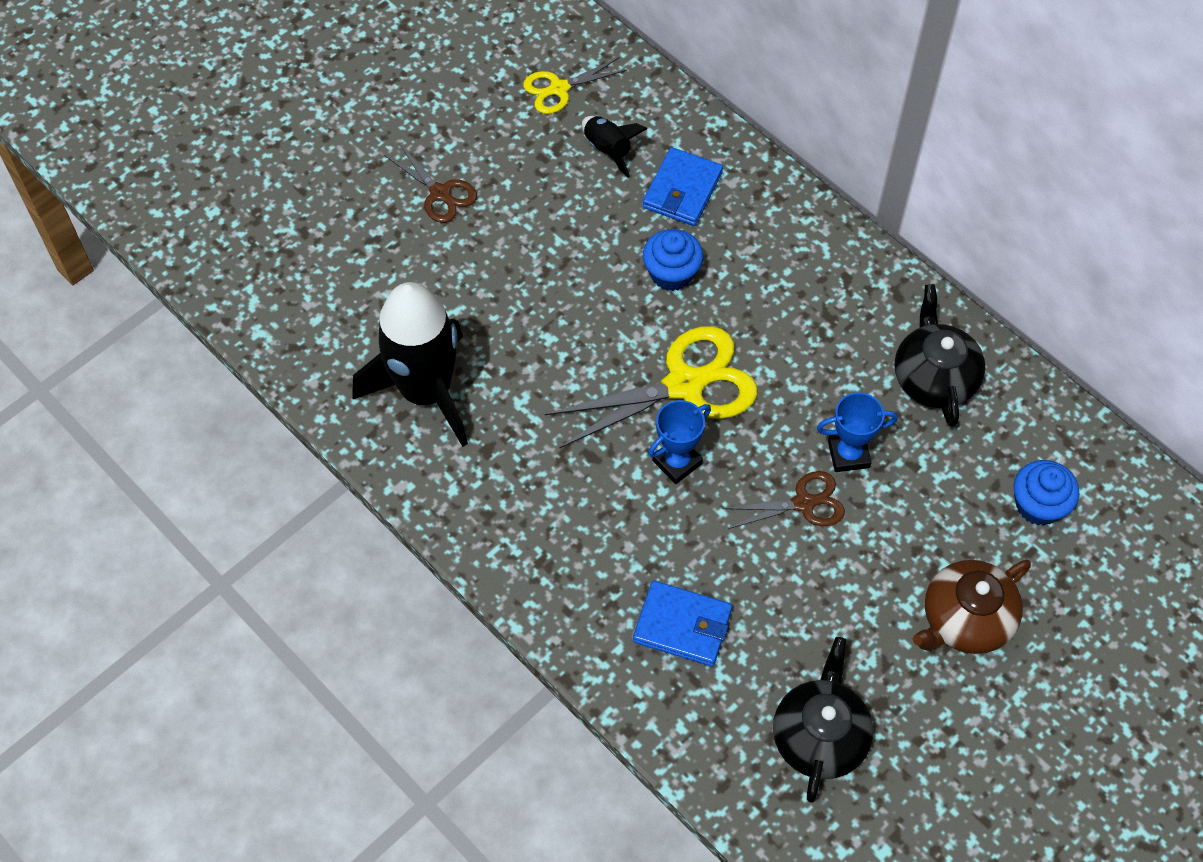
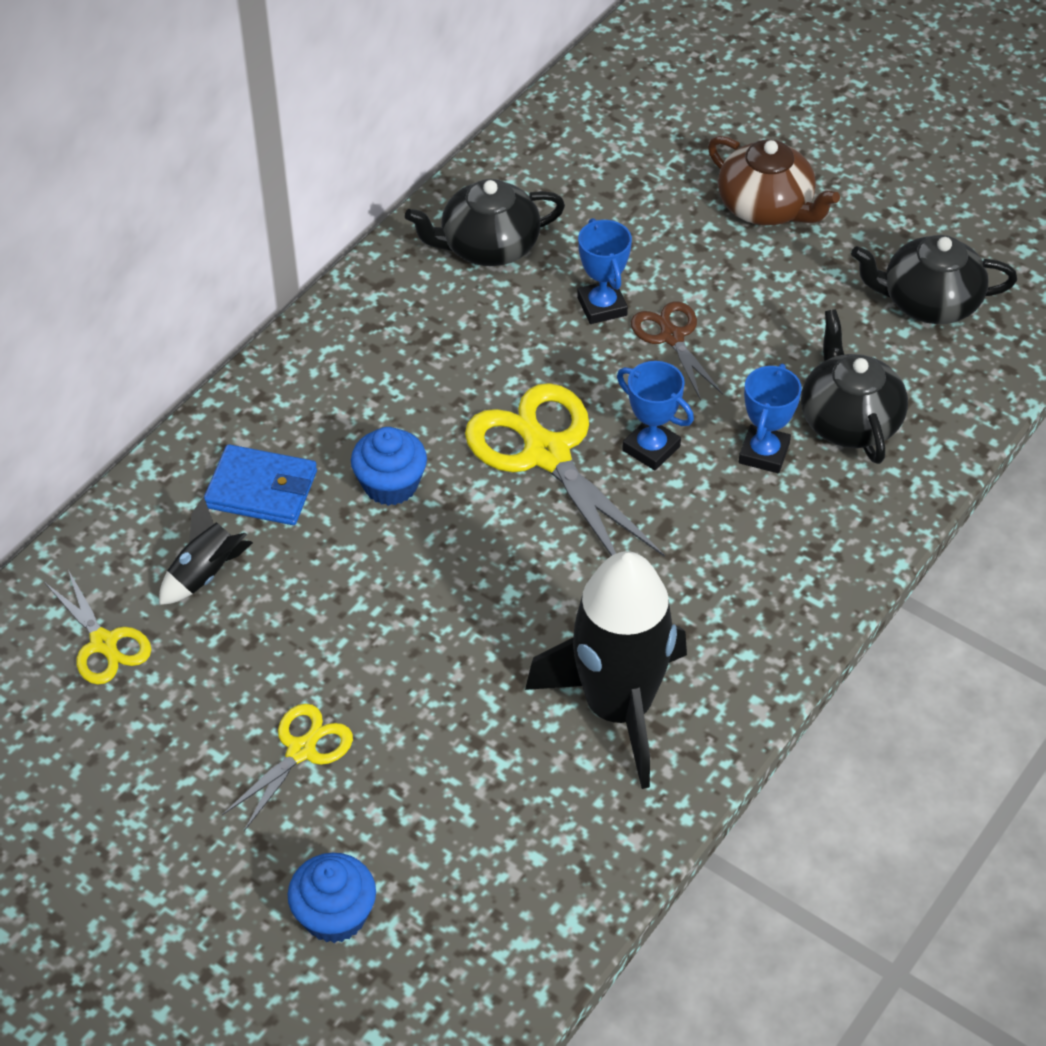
camera: 100 degrees left, 10 degrees down
(440, 193) = (301, 750): brown scissors -> yellow scissors
(656, 548) = (764, 453): none -> blue trophy
(682, 626) = (848, 420): blue wallet -> black teapot
(1038, 505) = (622, 162): blue cupcake -> blue cupcake (335, 915)

